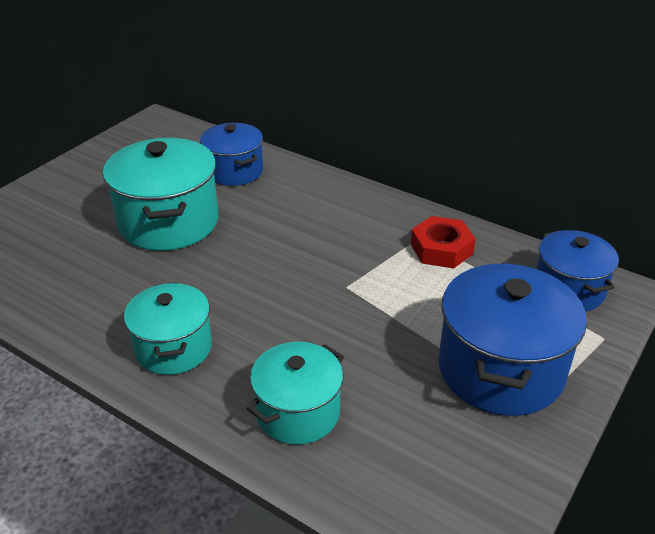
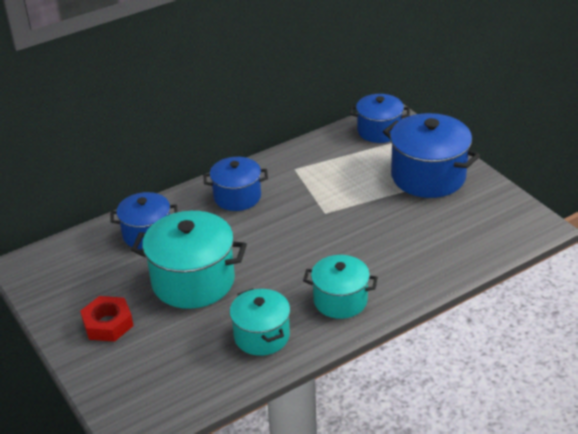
camera: 65 degrees left, 0 degrees up
(298, 412) = (423, 258): turquoise pot -> turquoise pot (261, 336)
(334, 210) = (237, 197): none -> blue pot
(441, 249) = (312, 164): red nut -> red nut (108, 324)

